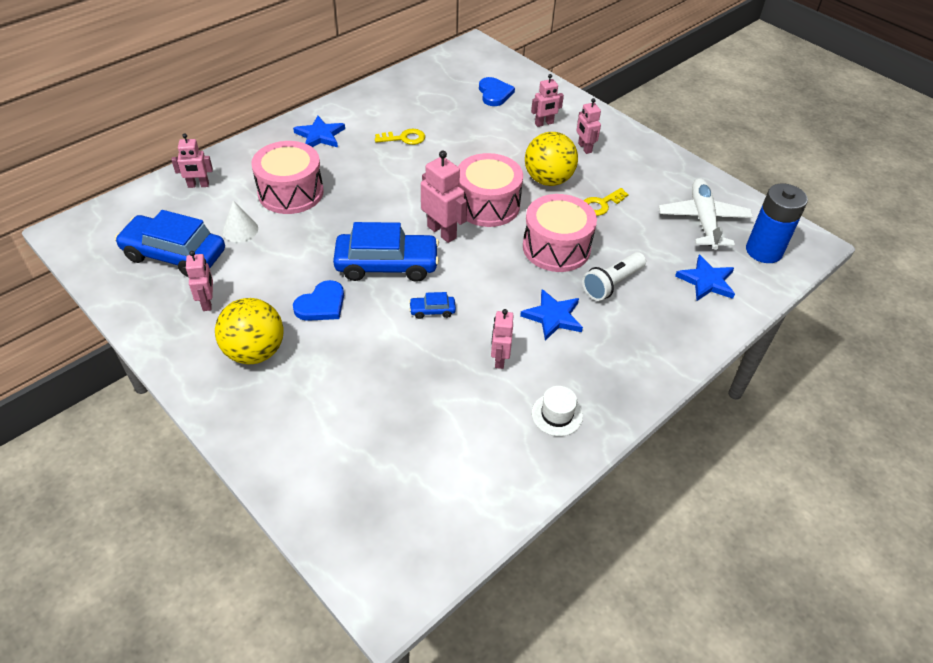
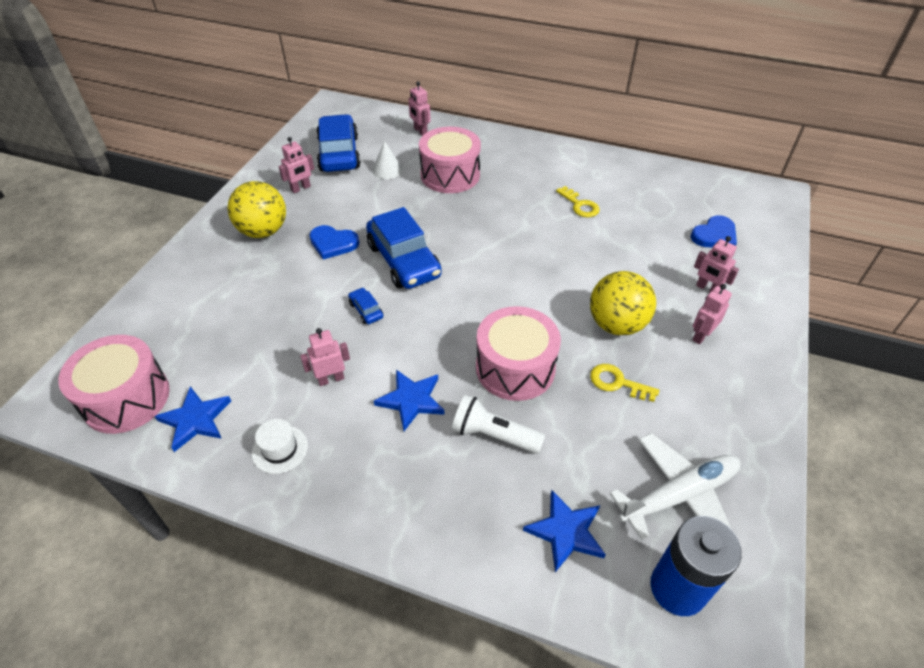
camera: 65 degrees right, 0 degrees up
(320, 135) = (534, 160): blue star -> blue star (195, 420)
(442, 232) = (472, 278): pink robot -> none
(487, 205) = (536, 293): pink drum -> pink drum (126, 398)

